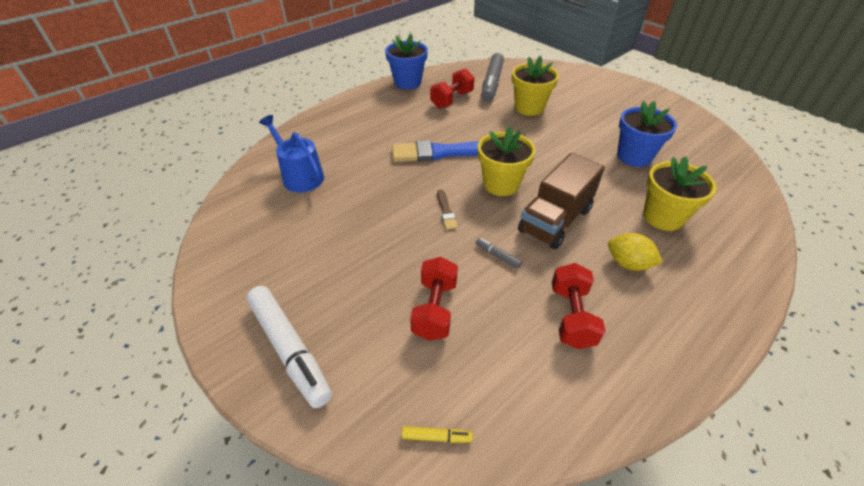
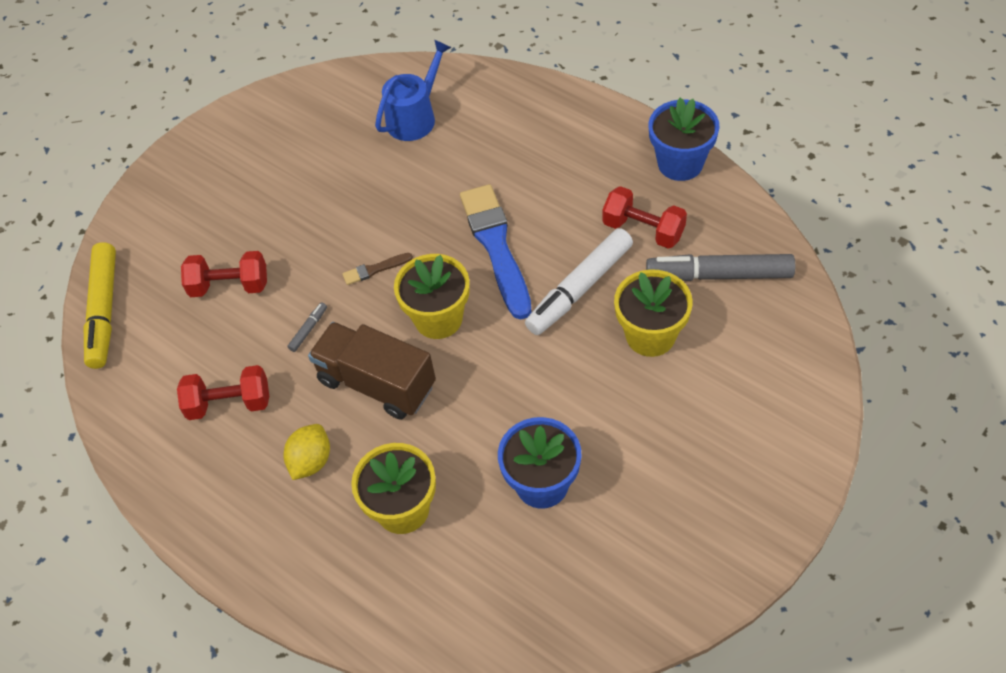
camera: 85 degrees right, 10 degrees up
(290, 349) = (180, 192): white marker -> white marker (579, 288)
(436, 437) = (104, 311): yellow marker -> yellow marker, size x2.45

